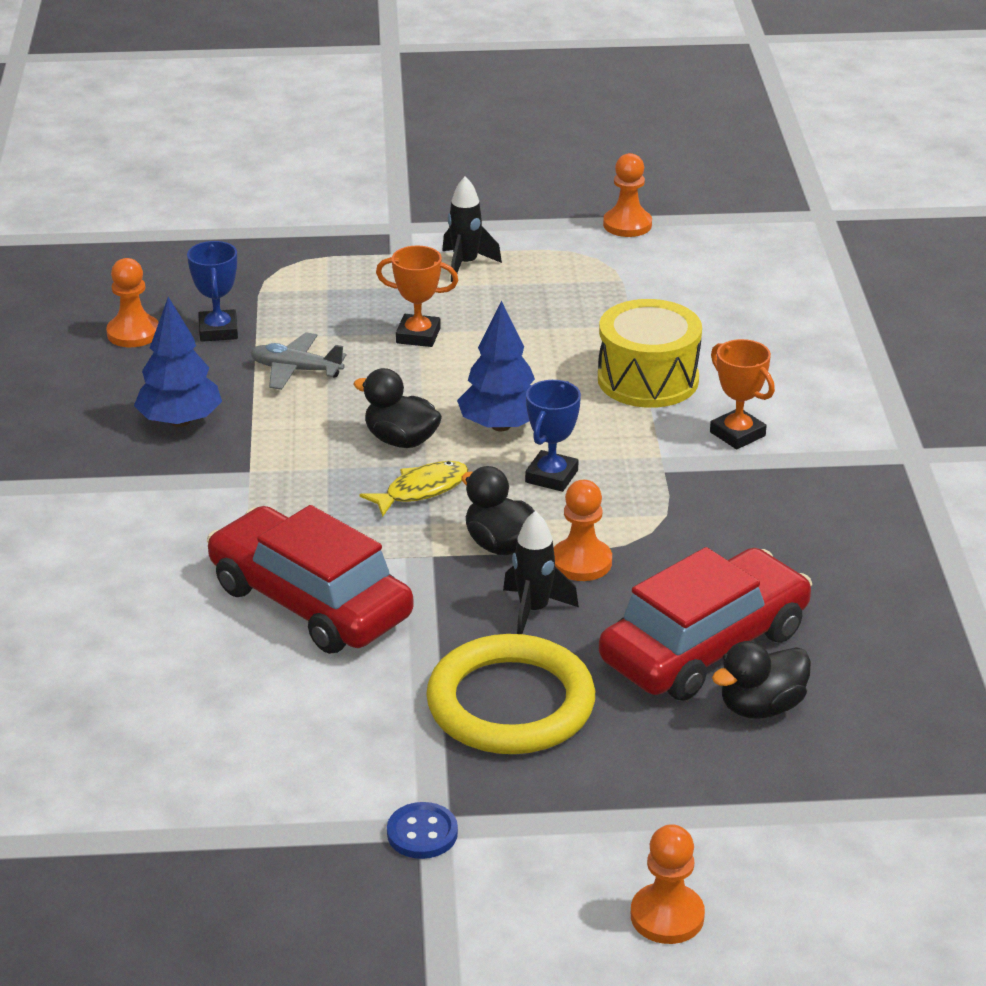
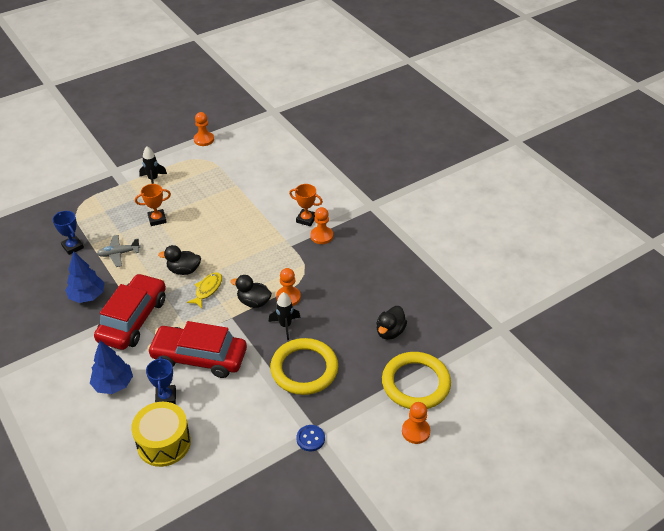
camera: 30 degrees left, 10 degrees up
(133, 333) = (36, 261): orange pawn -> orange pawn (321, 236)
(501, 426) = (217, 249): blue tree -> blue tree (113, 384)
(551, 476) = (252, 264): blue trophy -> blue trophy (166, 397)
(648, 379) = (258, 207): yellow drum -> yellow drum (164, 443)
(705, 646) = (355, 315): red car -> red car (133, 319)
(742, 826) = (415, 383): none -> yellow ring

